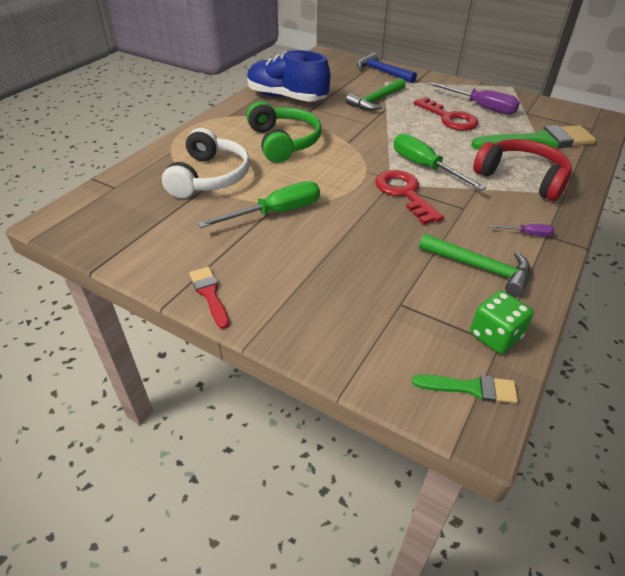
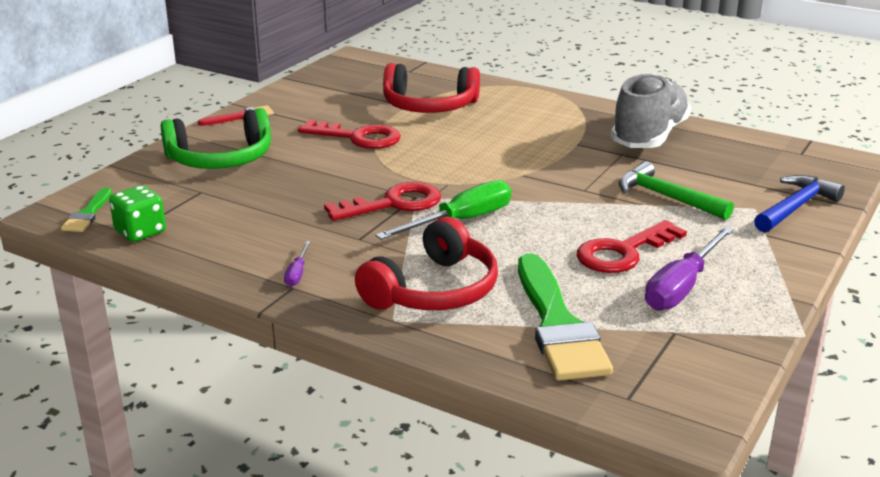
camera: 90 degrees right, 15 degrees down
(210, 177) = (429, 106): white headphones -> red headphones
(276, 213) = (358, 137): green screwdriver -> red key
(284, 142) = (514, 138): green headphones -> green headphones (221, 159)
(286, 98) = (649, 137): blue shoe -> grey shoe
(480, 268) = (240, 236): green hammer -> none

